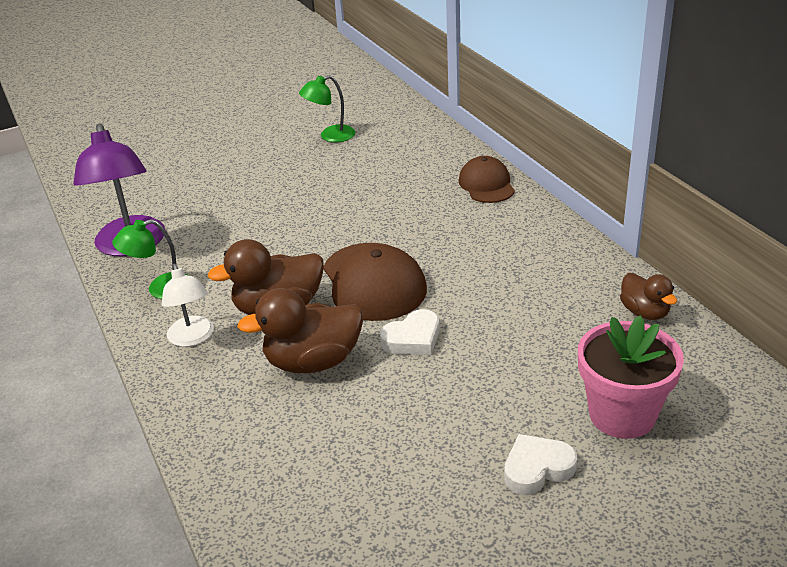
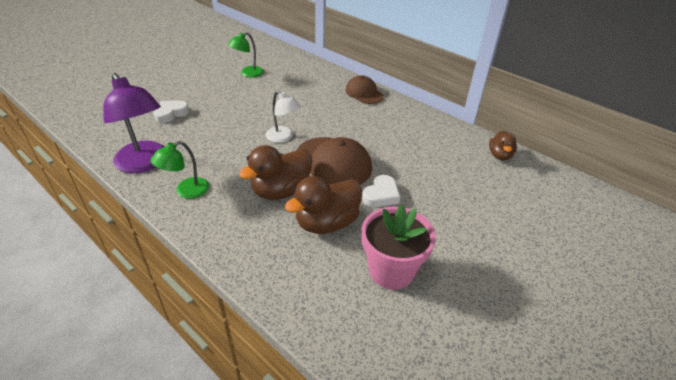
camera: 25 degrees left, 5 degrees up
(193, 338) = (231, 223): white lamp -> white lamp (283, 137)
(537, 468) = (508, 263): white heart -> white heart (171, 113)
(622, 415) = (530, 219): pink flower pot -> pink flower pot (391, 270)
(644, 312) = (500, 155): brown duck -> brown duck turned 60 degrees clockwise

